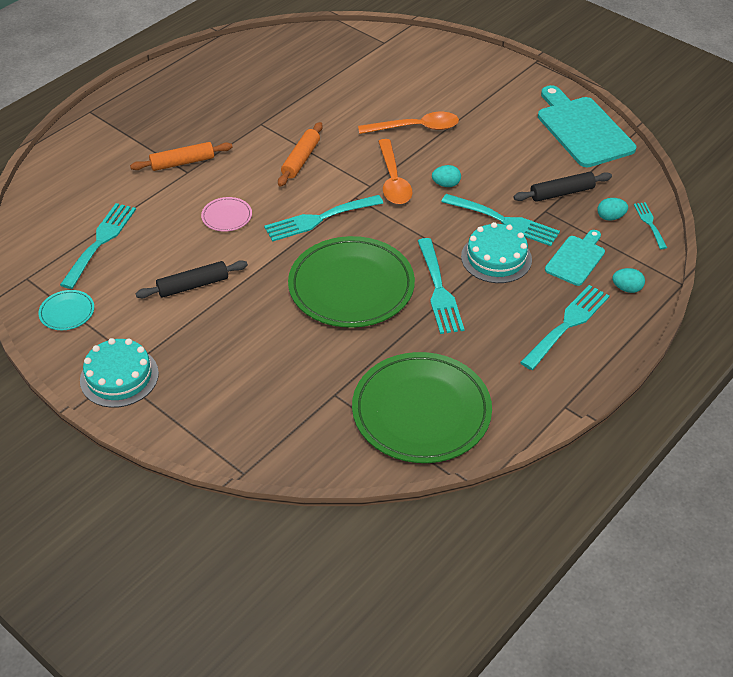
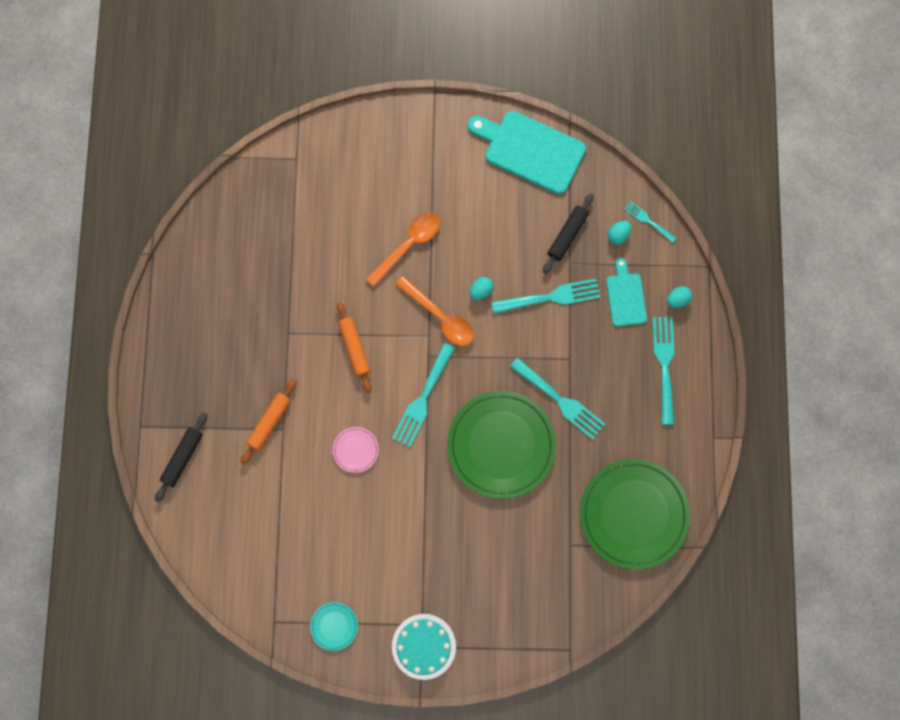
camera: 40 degrees left, 30 degrees up
(100, 241) = (290, 547): turquoise fork -> none
(193, 285) = (395, 532): black rolling pin -> black rolling pin (183, 458)
(496, 258) = (573, 339): turquoise cake -> none

